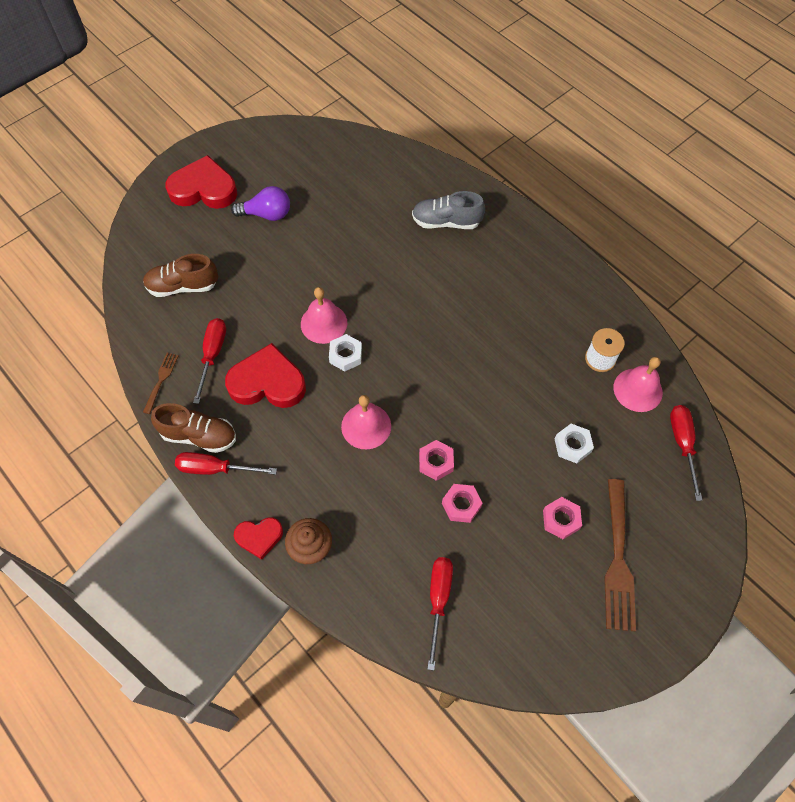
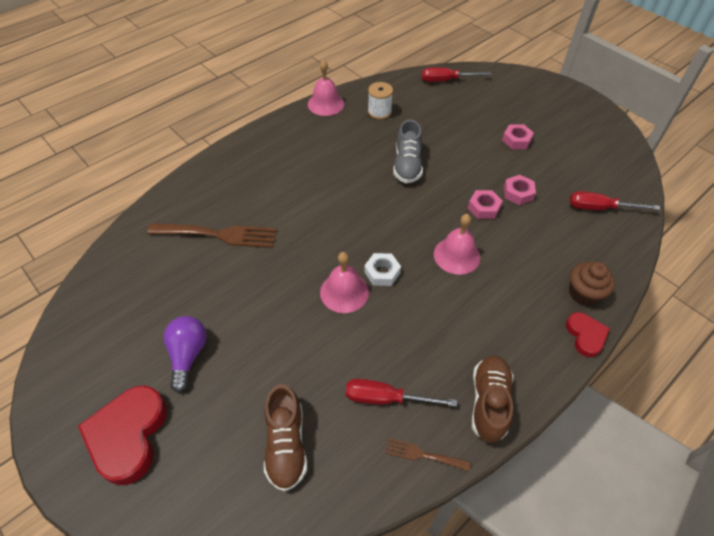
camera: 90 degrees left, 10 degrees down
(215, 469) = (524, 382): red screwdriver -> none
(267, 382) = (417, 339): red heart -> none
(446, 222) = (230, 196): grey shoe -> grey shoe (407, 165)
(572, 445) = (455, 131): white nut -> none
(617, 560) = (538, 116): brown fork -> brown fork (218, 235)
(638, 390) = (405, 96): pink bell -> pink bell (326, 104)

